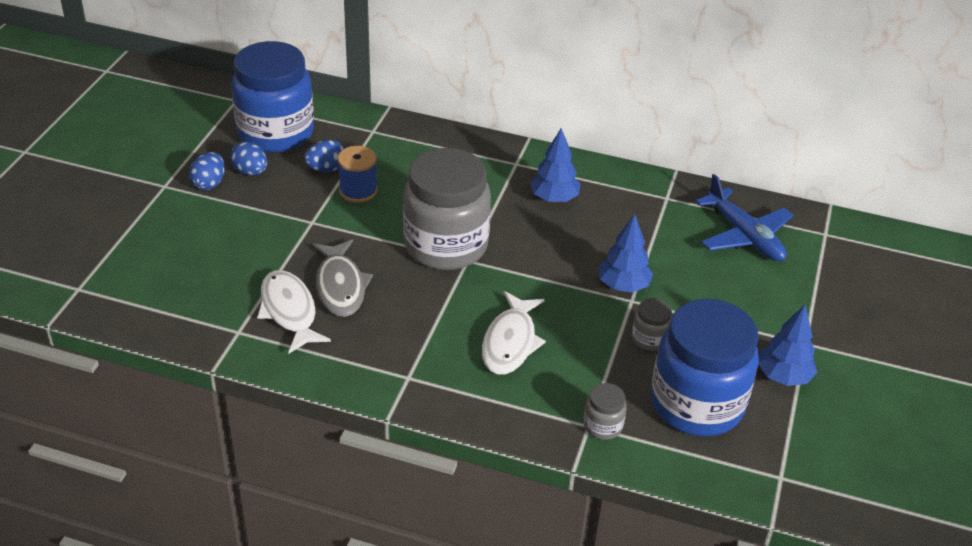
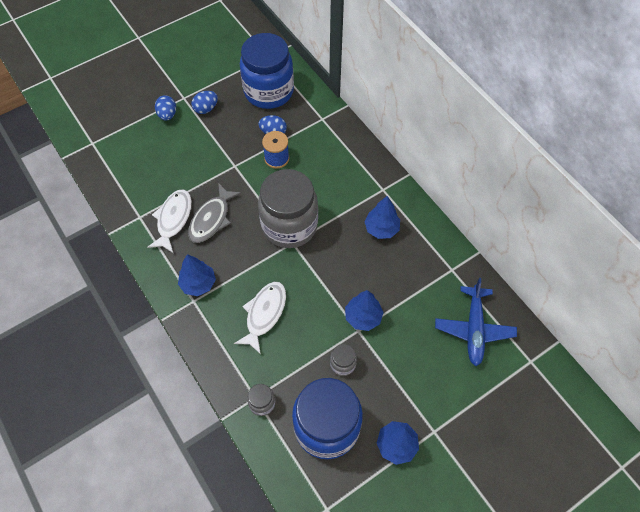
camera: 40 degrees right, 20 degrees up
(250, 172) = (233, 112): blue egg -> blue egg (167, 115)
(395, 357) = (198, 283): none -> blue tree
(510, 342) = (264, 314): white fish -> white fish turned 150 degrees clockwise

